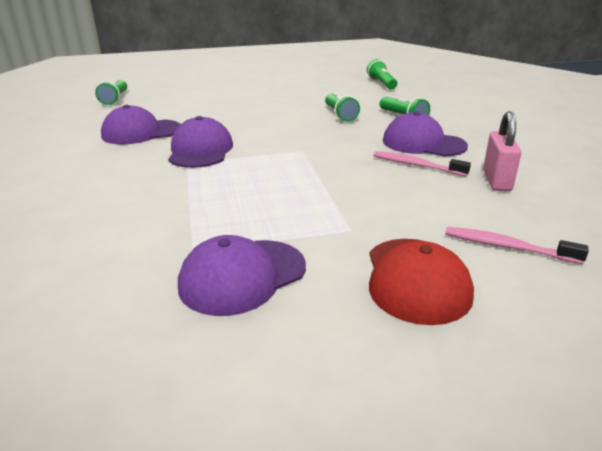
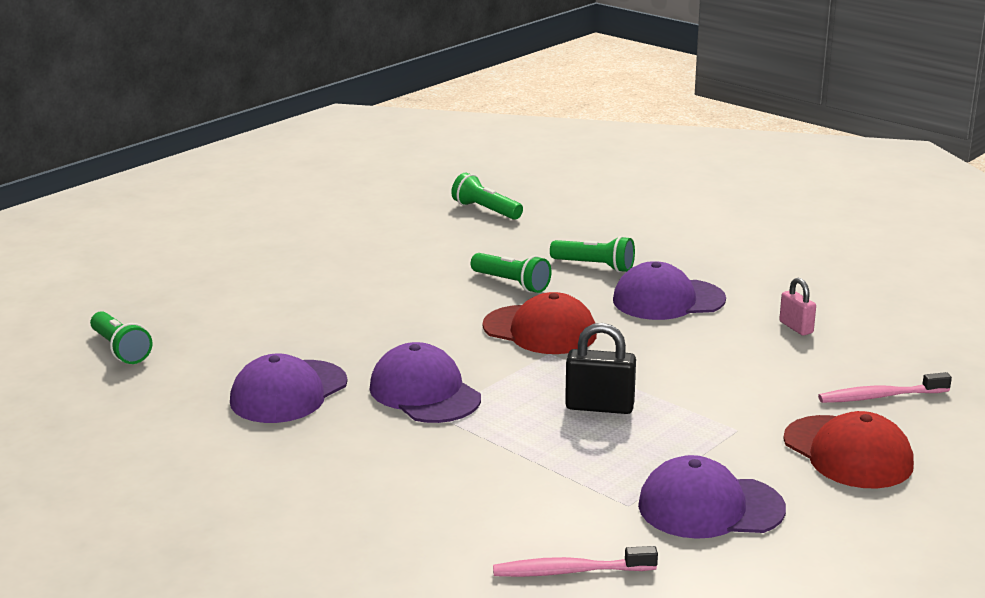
camera: 35 degrees left, 5 degrees down
(242, 276) = (710, 507): purple cap -> purple cap turned 75 degrees clockwise
(281, 186) = (599, 407): none -> black padlock
(316, 139) = (540, 330): none -> red cap
(416, 165) = (699, 333): pink toothbrush -> pink toothbrush (570, 571)
(496, 181) = (796, 327): pink padlock -> pink padlock, size x0.64

